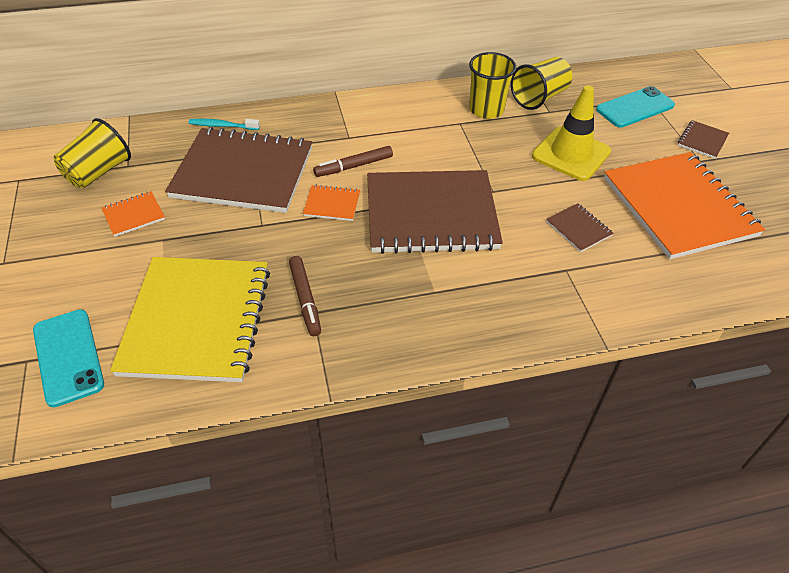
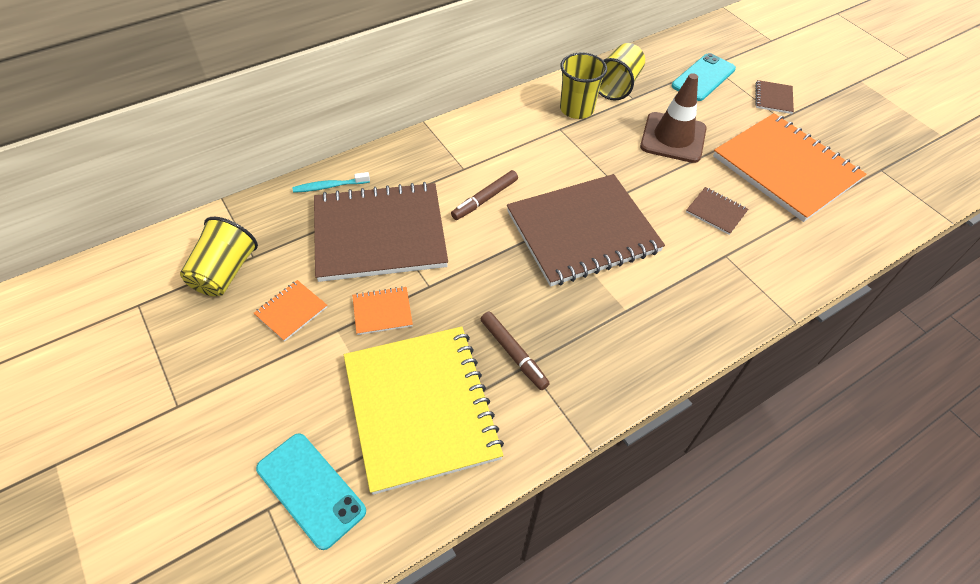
camera: 20 degrees left, 5 degrees up
(332, 204) = (485, 245): orange notebook -> orange notebook (382, 311)
(571, 154) = (673, 138): yellow traffic cone -> brown traffic cone

